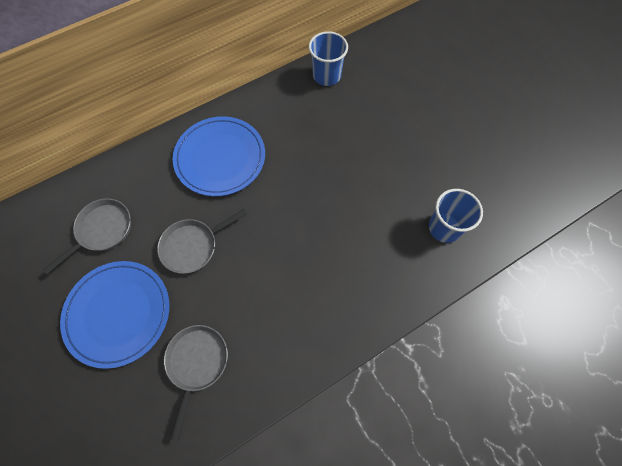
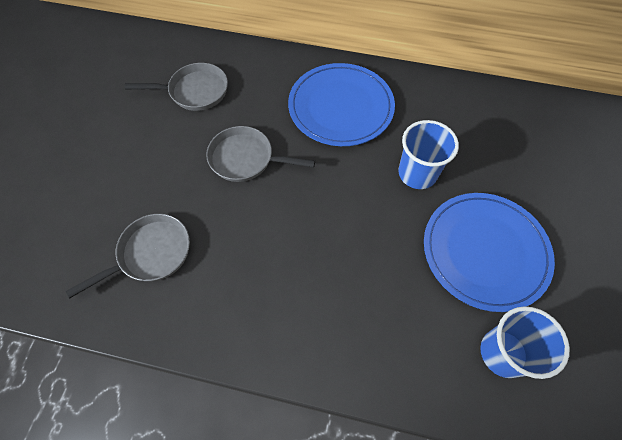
camera: 45 degrees right, 5 degrees down
(118, 313) = (140, 161): blue plate -> blue plate (485, 251)
(326, 75) = (514, 109): blue cup -> blue cup (417, 173)

